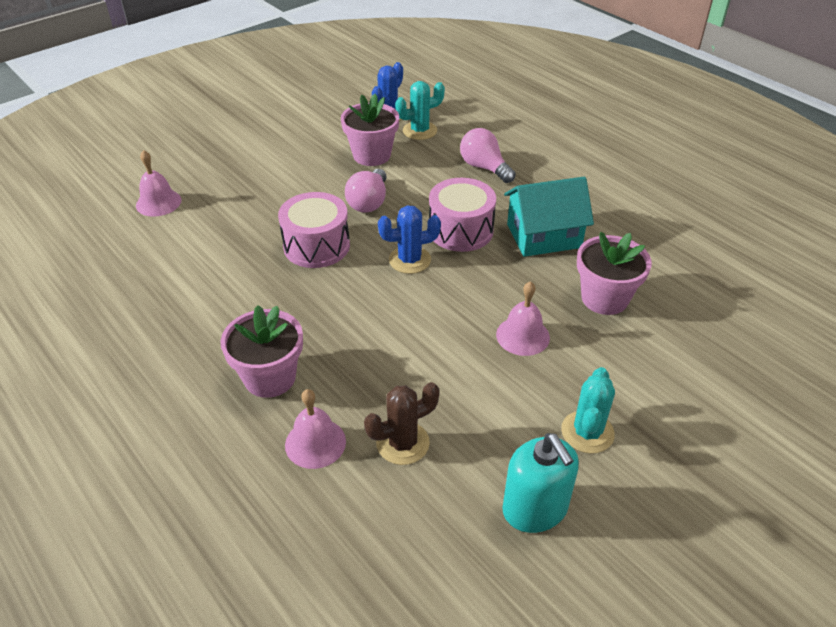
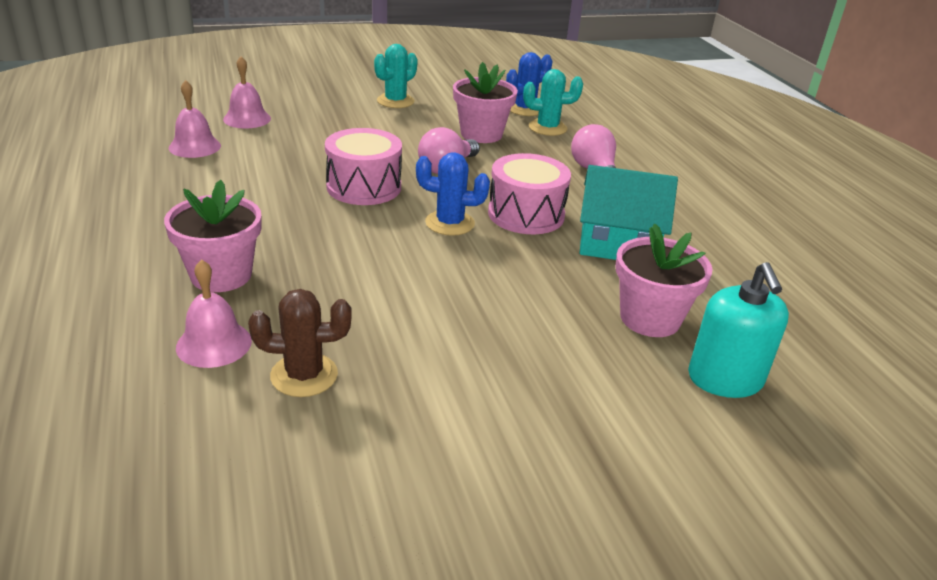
camera: 20 degrees right, 10 degrees down
(522, 336) = (522, 323): pink bell -> pink bell (194, 146)
(535, 509) = (401, 493): turquoise soap dispenser -> turquoise soap dispenser (725, 379)
(587, 432) = (528, 439): turquoise cactus -> turquoise cactus (395, 101)

